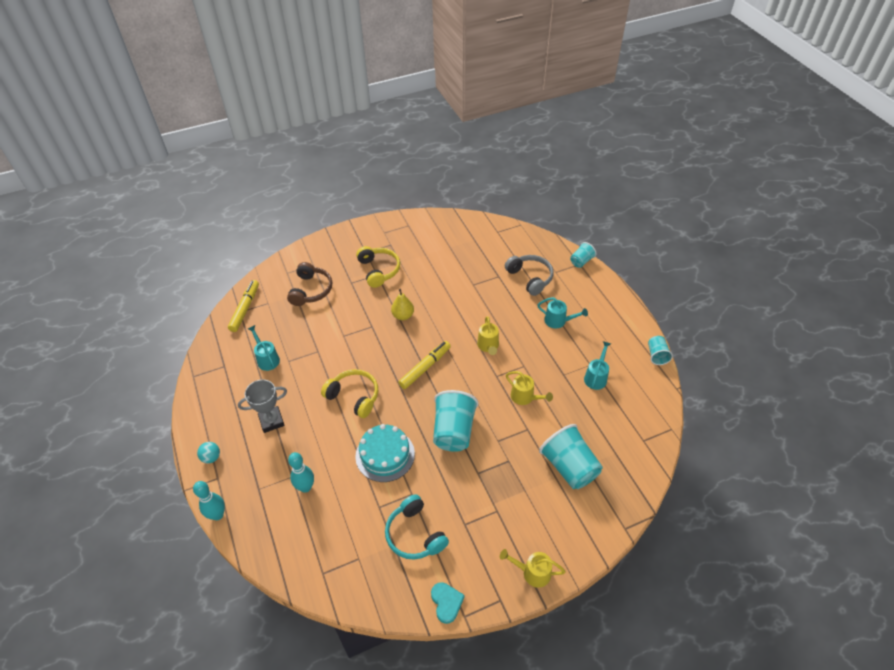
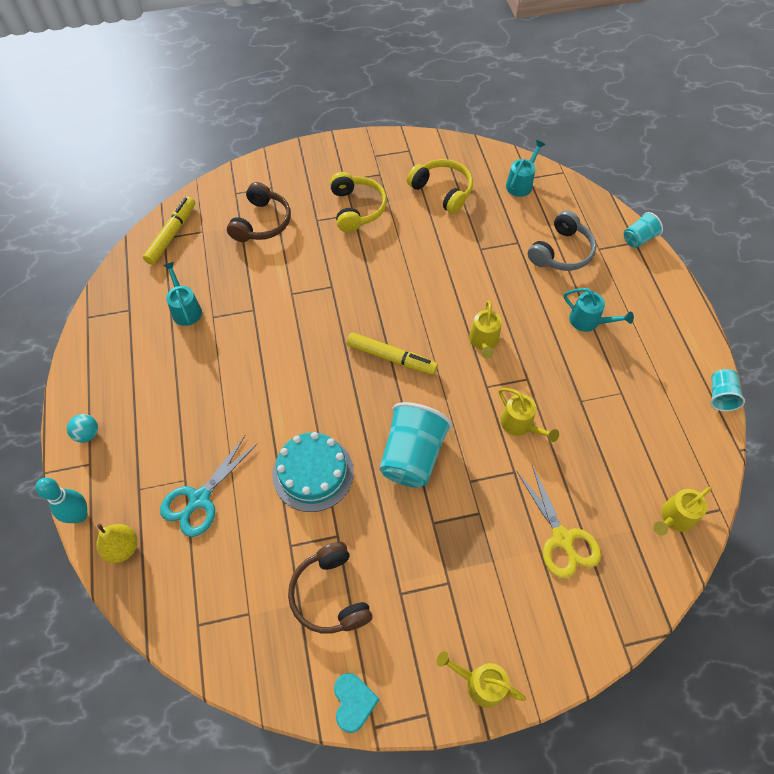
camera: 10 degrees right, 10 degrees up
(271, 421) = (174, 397): grey trophy -> none
(305, 487) = (200, 499): turquoise bowling pin -> turquoise scissors
(354, 397) = (288, 382): yellow headphones -> yellow headphones (442, 191)
(403, 316) = (376, 278): yellow pear -> yellow pear (122, 548)
(415, 534) = (330, 595): turquoise headphones -> brown headphones
(425, 367) = (391, 358): yellow marker -> yellow marker turned 60 degrees clockwise
(530, 278) = (561, 252): grey headphones -> grey headphones turned 60 degrees clockwise
(569, 467) = (562, 538): turquoise cup -> yellow scissors
(596, 377) = (626, 412): turquoise watering can -> turquoise watering can (521, 183)
(642, 440) = (674, 518): none -> yellow watering can

